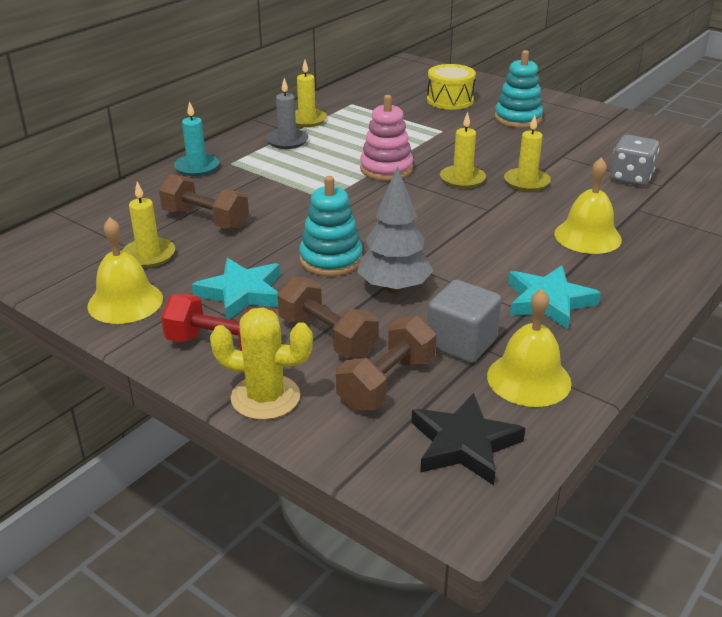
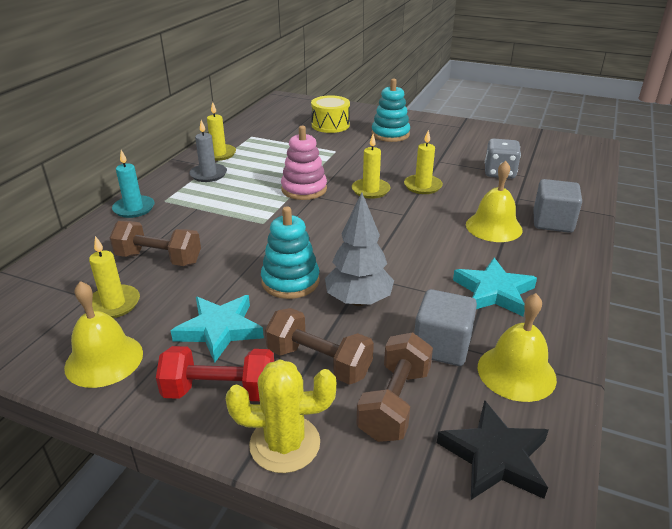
camera: 15 degrees left, 0 degrees up
(664, 240) = (552, 222): none -> grey cube

